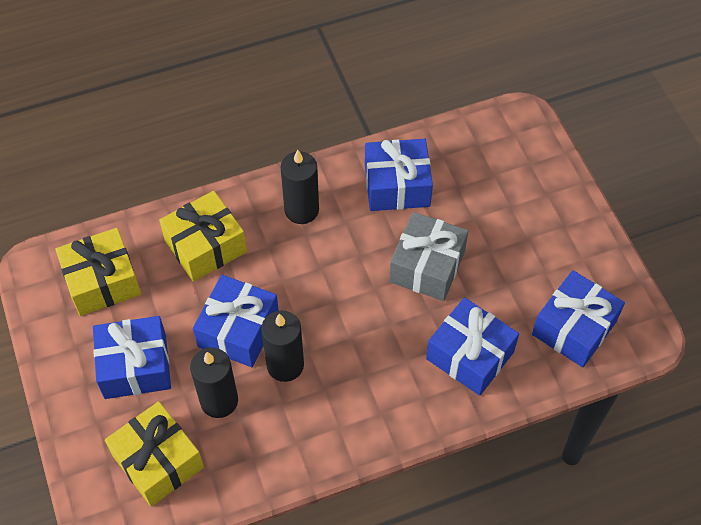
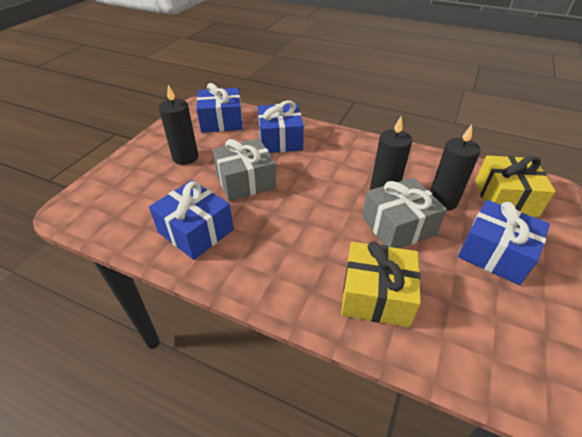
camera: 135 degrees left, 15 degrees down
(102, 282) = (495, 335): yellow gift -> none
(238, 330) = (398, 226): blue gift -> grey gift
(301, 210) = (275, 265): black candle -> black candle (185, 157)

